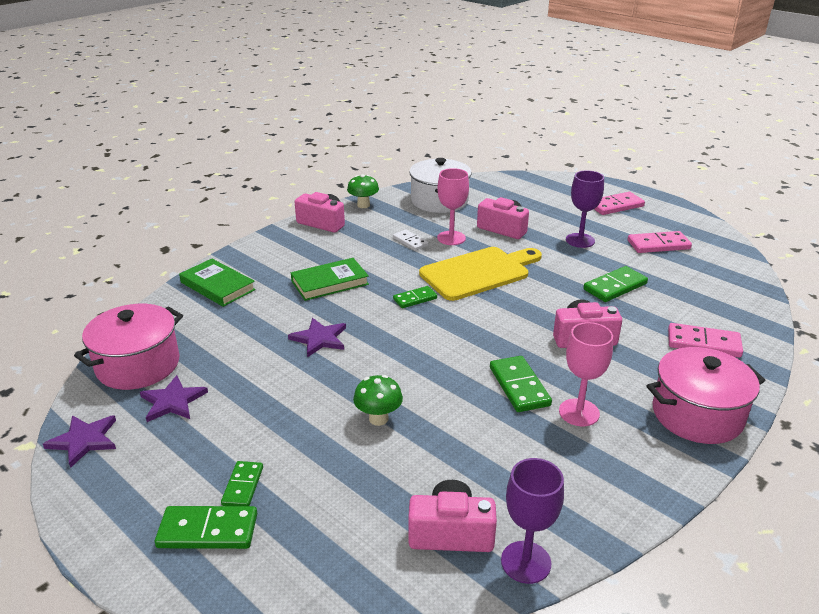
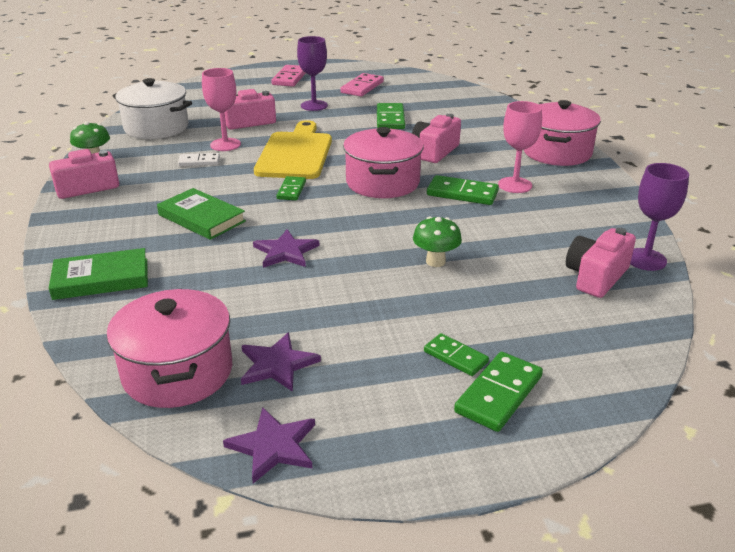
camera: 55 degrees left, 0 degrees up
(330, 283) = (201, 218): green book -> green book turned 60 degrees counterclockwise
(483, 335) = (382, 182): none -> pink pot
(703, 343) = (489, 121): pink domino -> none

